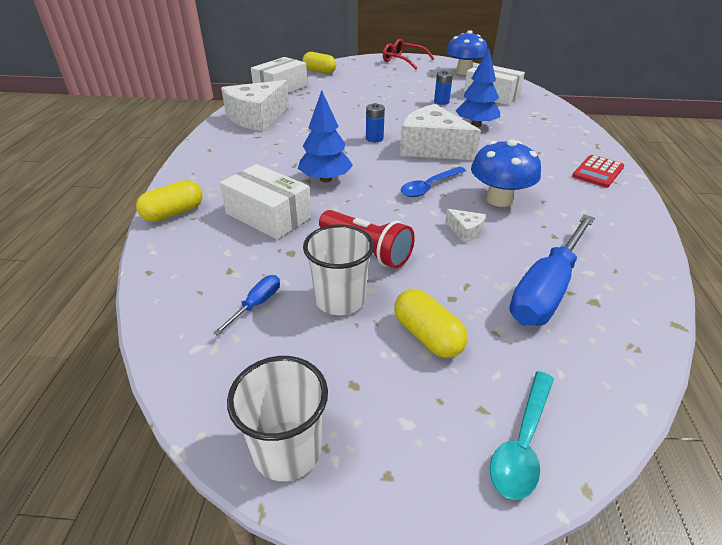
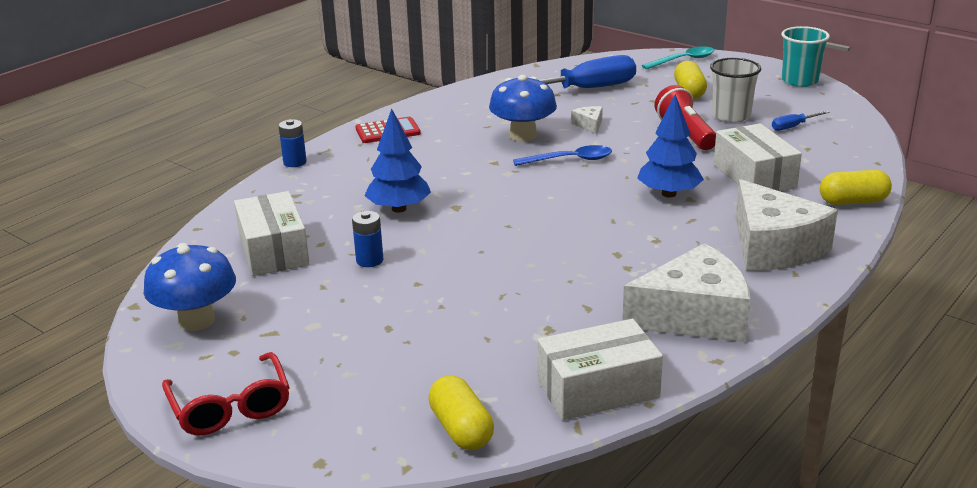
camera: 145 degrees left, 10 degrees down
(287, 450) = (799, 81): white cup -> turquoise cup
(374, 138) = (555, 227): blue battery -> blue battery (295, 162)
(432, 148) = (503, 196): white cheese -> white cheese (773, 247)

